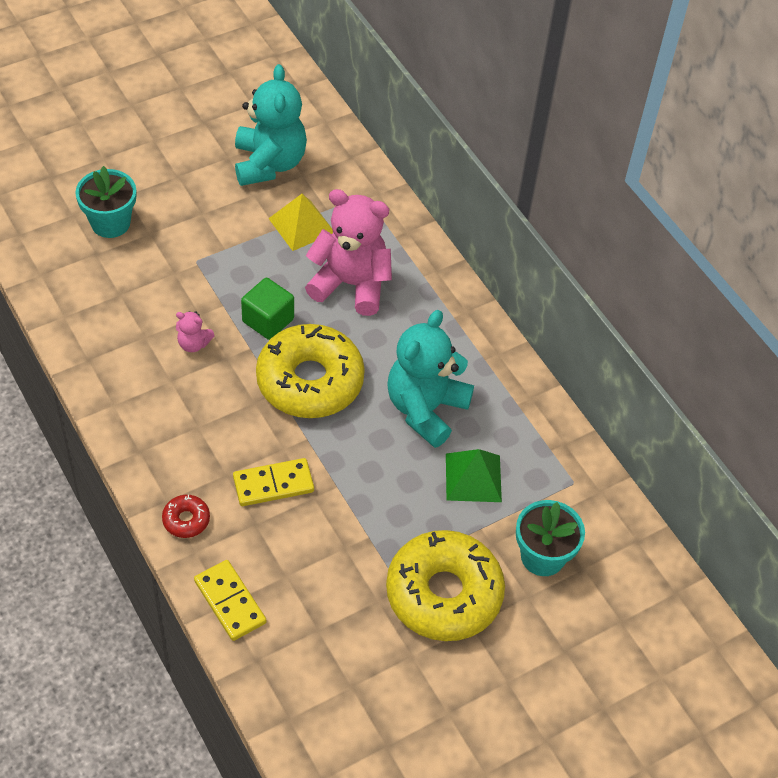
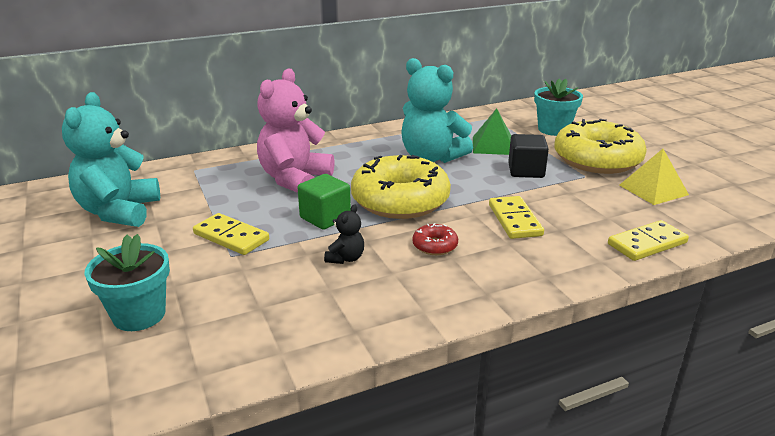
camera: 80 degrees left, 25 degrees down
(186, 520) = (566, 265): red donut -> red donut (435, 246)
(193, 344) = (346, 258): pink teddy bear -> black teddy bear
(227, 255) = (231, 237): none -> yellow domino
(269, 164) = (119, 212): turquoise teddy bear -> turquoise teddy bear turned 90 degrees counterclockwise
(301, 225) = (212, 198): yellow pyramid -> yellow pyramid (653, 190)
(399, 507) = (526, 171): none -> black cube

